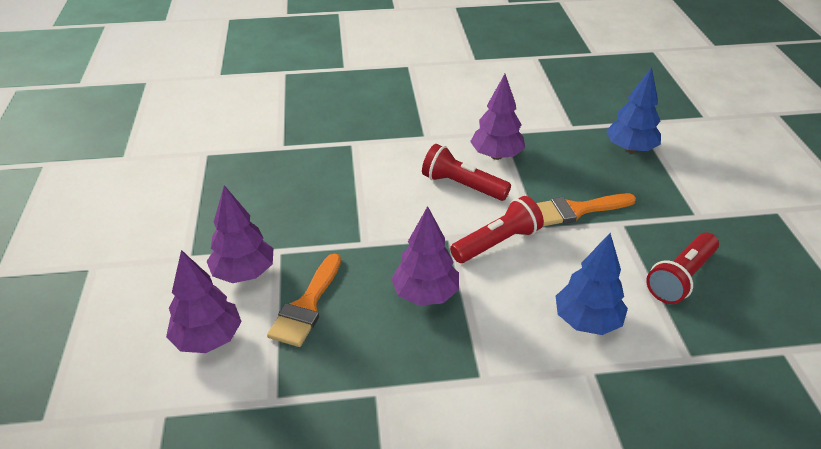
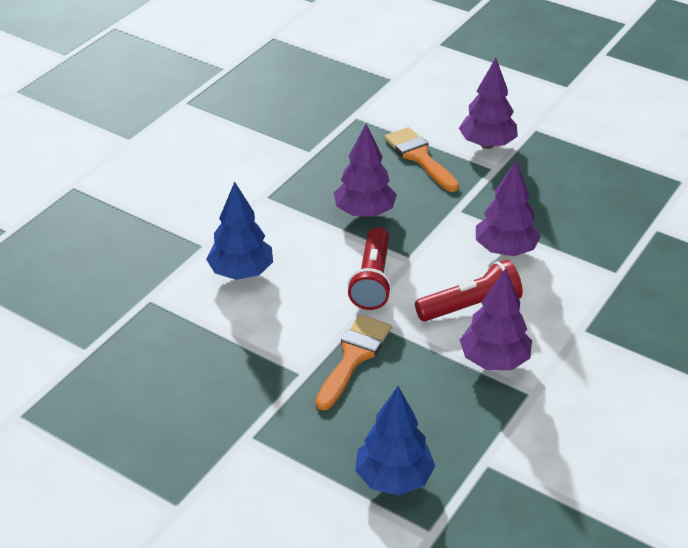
camera: 130 degrees right, 0 degrees up
(208, 339) = (437, 110): purple tree -> purple tree (505, 250)
(681, 278) = (207, 356): red flashlight -> none

